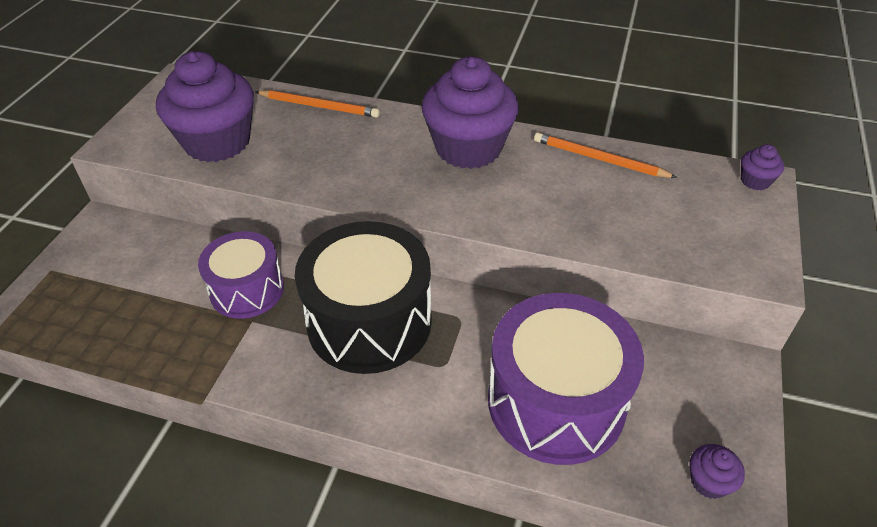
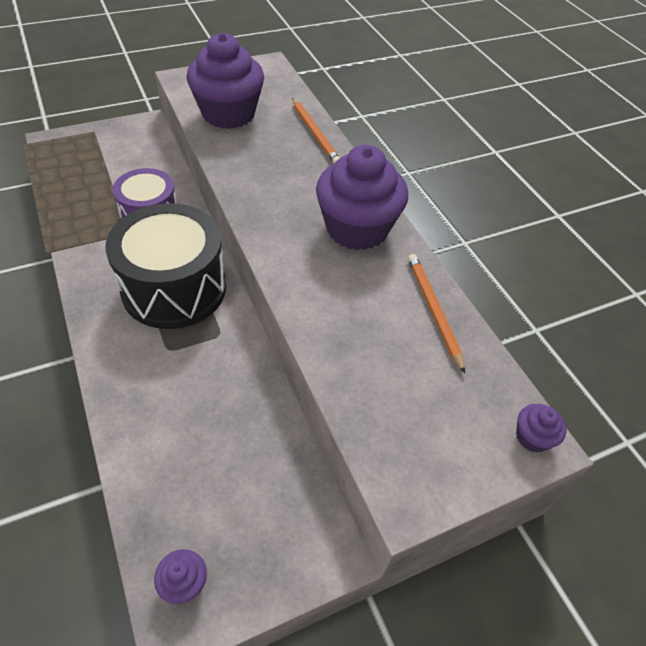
camera: 45 degrees right, 5 degrees up
(556, 401) = (187, 434): purple drum -> none

